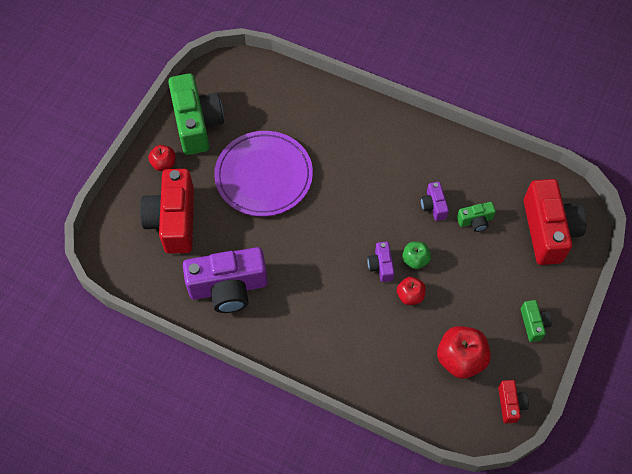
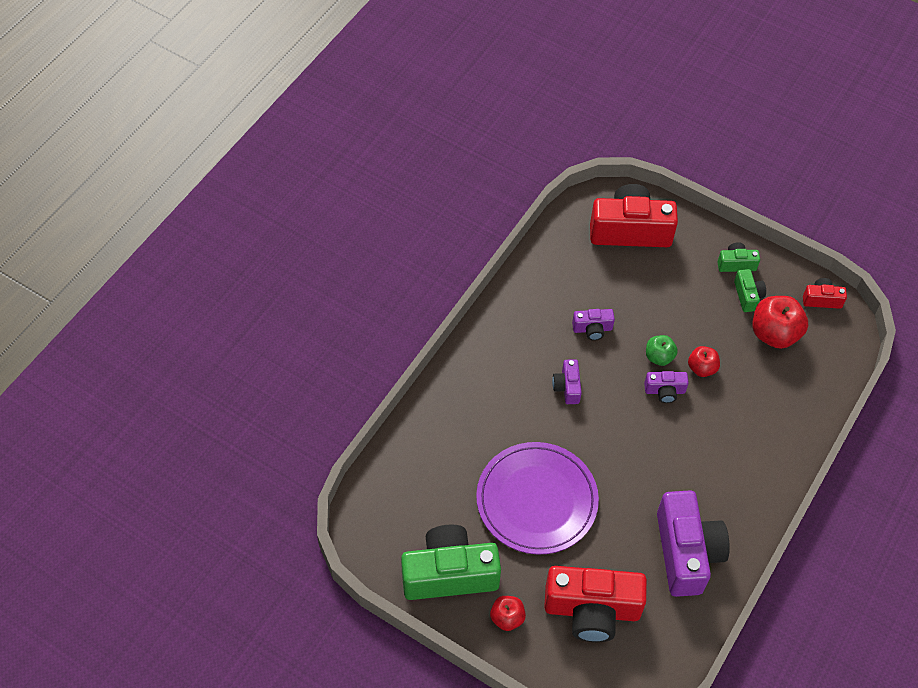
camera: 85 degrees left, 5 degrees down
(371, 190) = (567, 387): none -> purple camera
(475, 221) = (614, 293): green camera -> green camera (747, 296)

